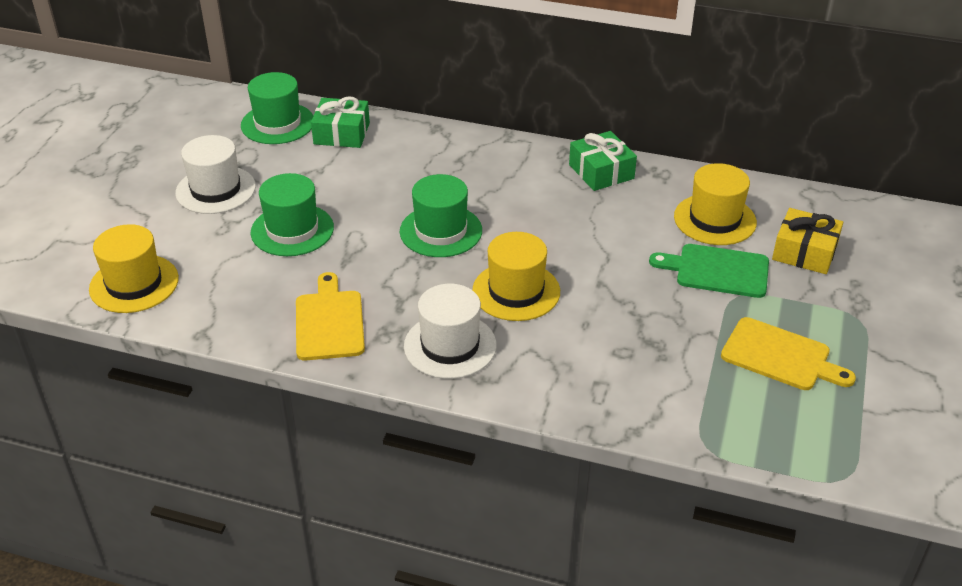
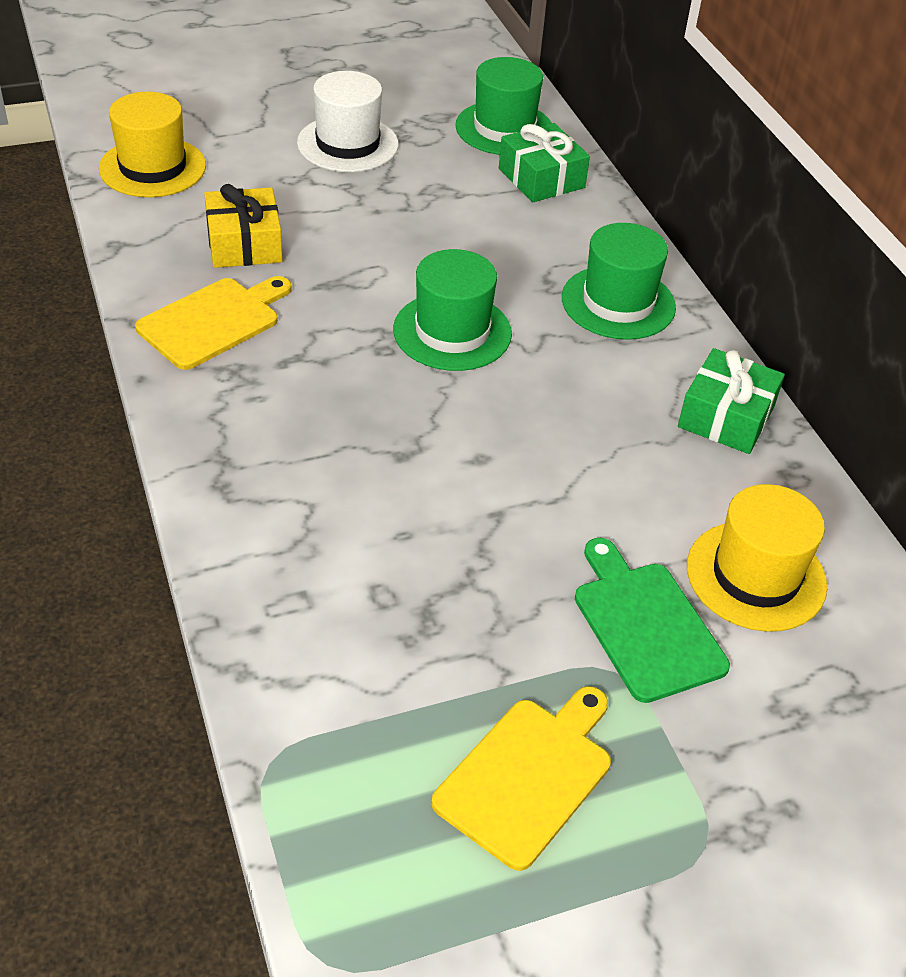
camera: 50 degrees right, 5 degrees up
(292, 230) = (337, 224): green hat -> green hat (618, 303)
(450, 346) = (256, 432): white hat -> none
(516, 291) = (406, 444): yellow hat -> none
(780, 356) = (528, 776): yellow cutting board -> yellow cutting board turned 135 degrees counterclockwise
(804, 252) = (795, 712): yellow gift -> yellow gift (244, 243)

